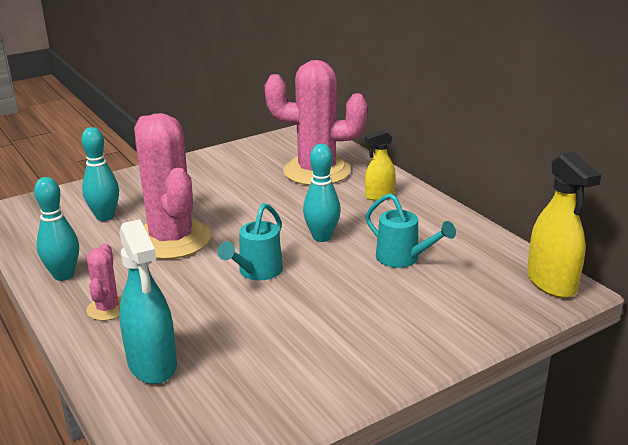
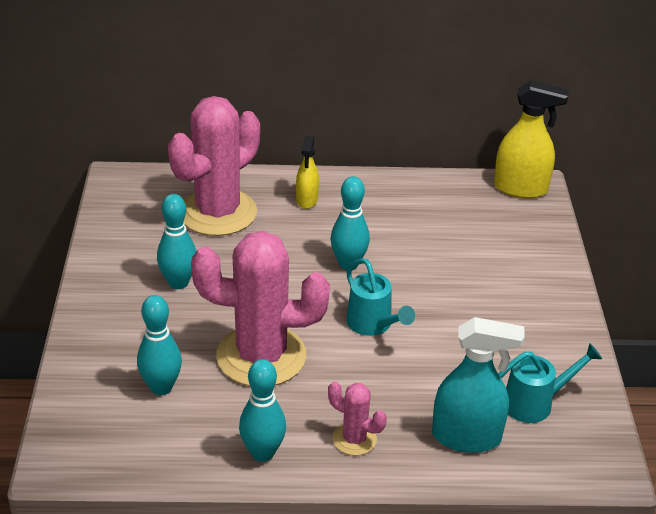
camera: 60 degrees left, 10 degrees up
(221, 185) = (178, 283): none -> turquoise bowling pin
(403, 258) = (425, 238): turquoise watering can -> turquoise watering can (535, 403)

